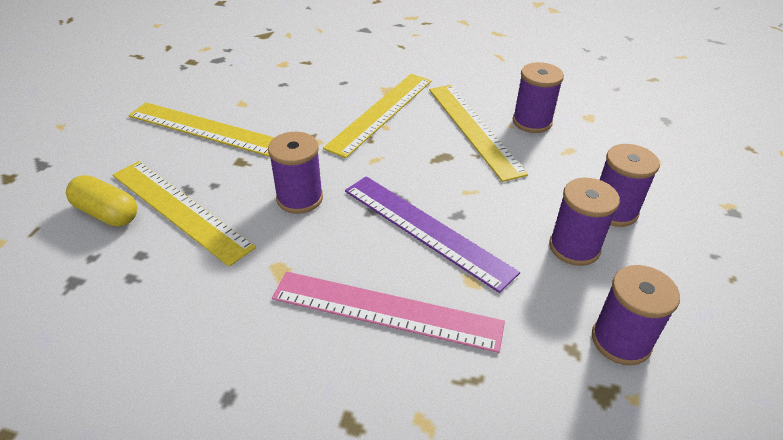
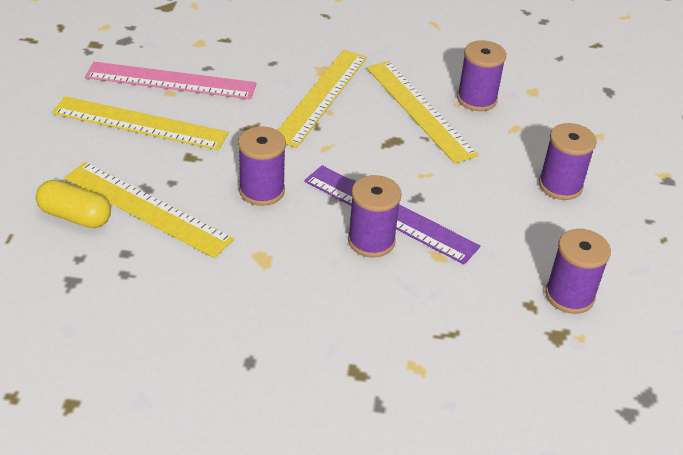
camera: 10 degrees left, 0 degrees up
(386, 310) = (367, 285): pink ruler -> pink ruler (171, 80)
(574, 247) = (526, 221): purple spool -> purple spool (371, 241)

